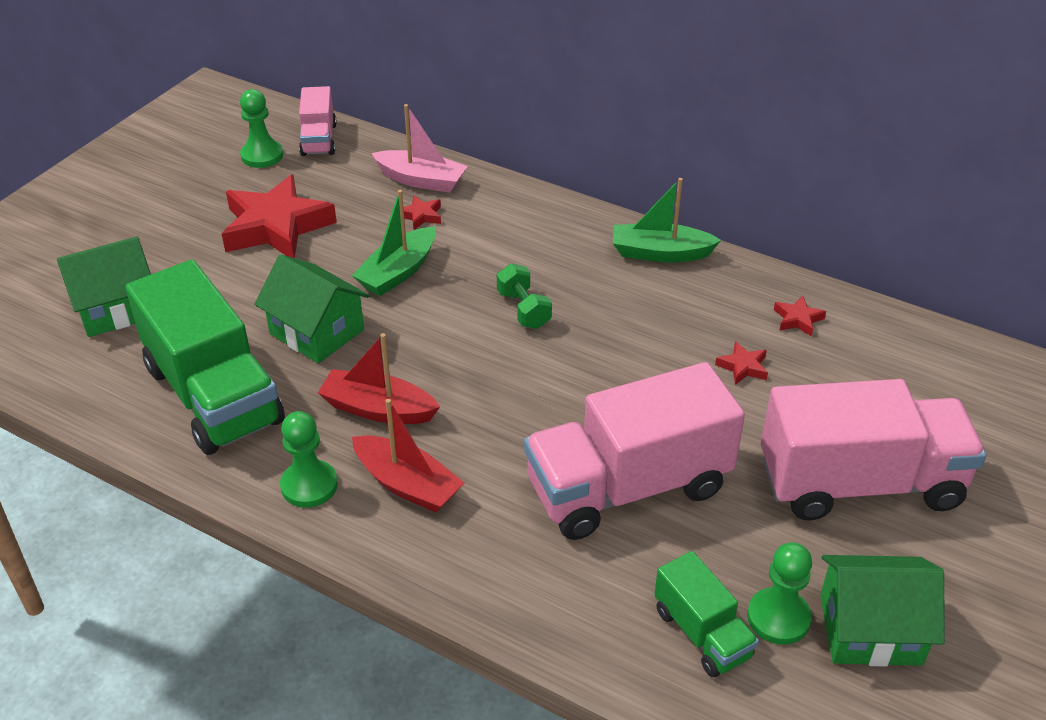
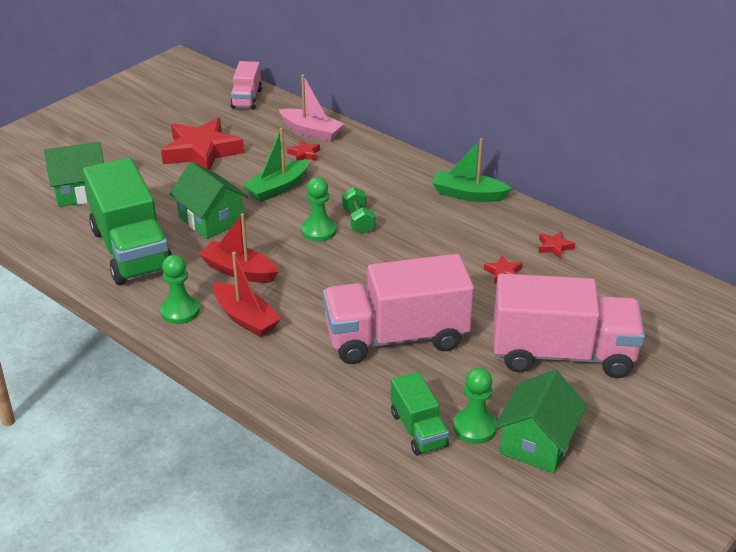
camera: 10 degrees right, 5 degrees down
(262, 155) = (204, 105): green pawn -> green pawn (319, 231)
(870, 630) = (537, 442): green house -> green house turned 75 degrees counterclockwise

